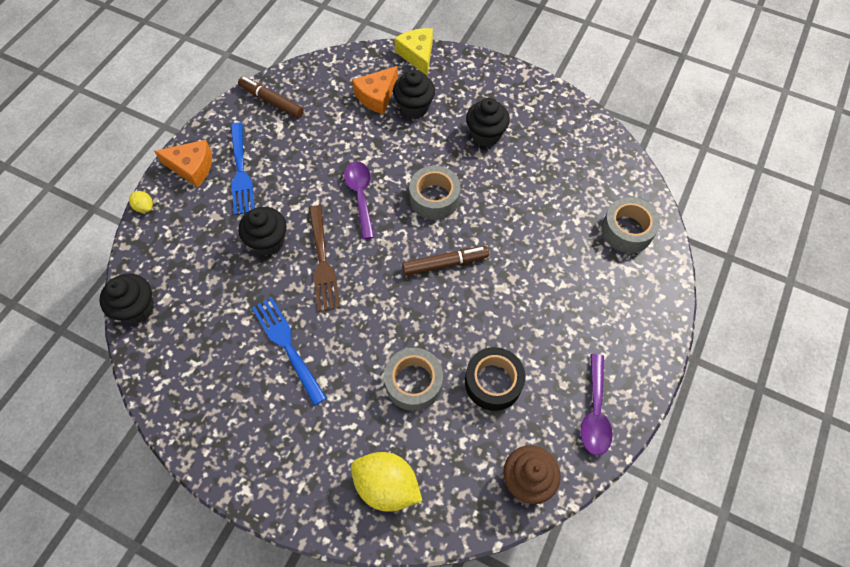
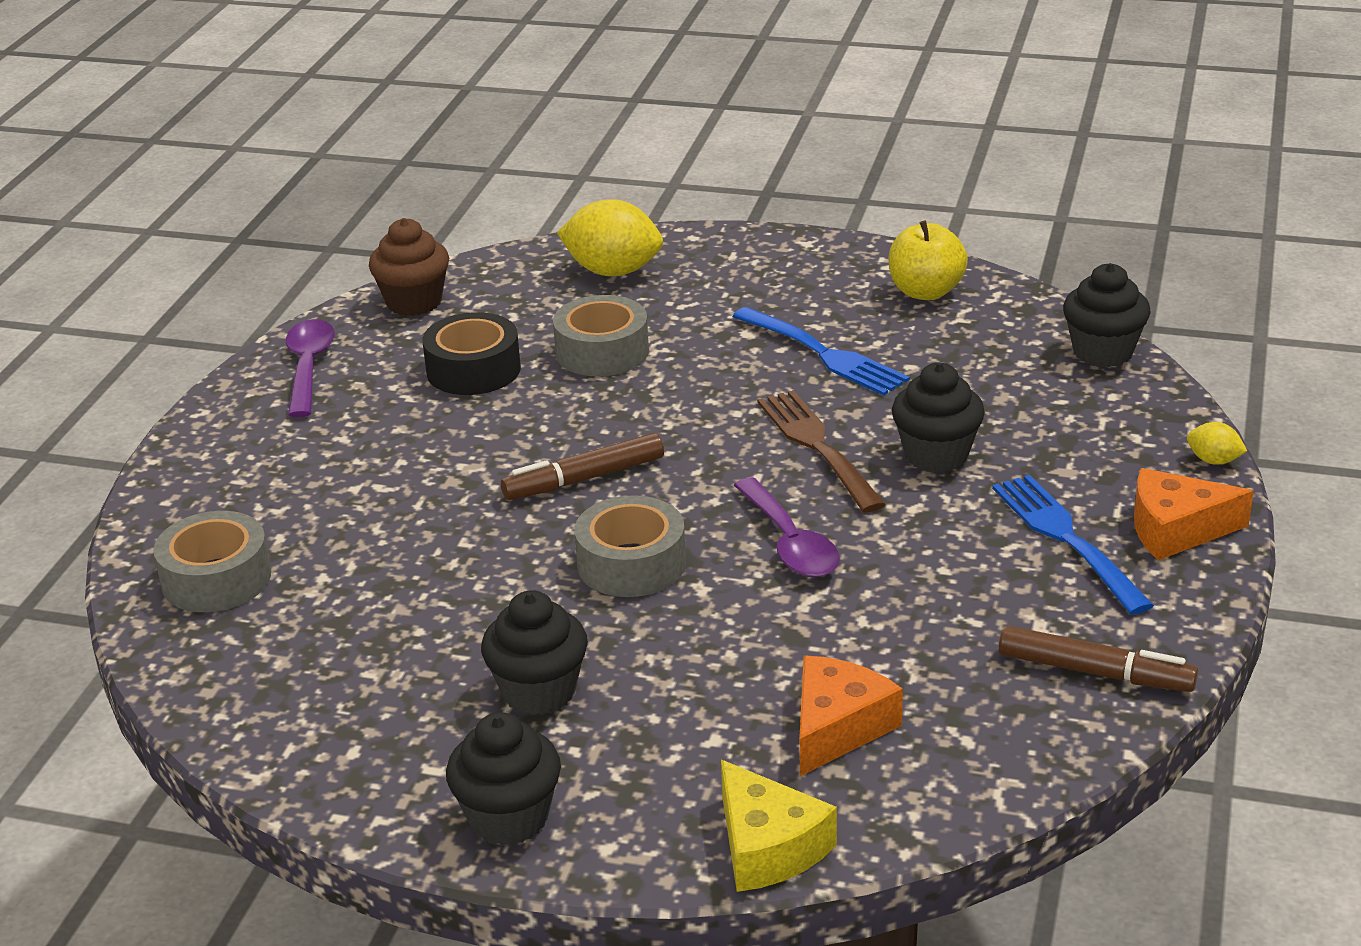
camera: 170 degrees right, 30 degrees down
(199, 400) = (925, 292): none -> yellow apple
(414, 107) = (732, 719): black cupcake -> black cupcake (509, 818)

